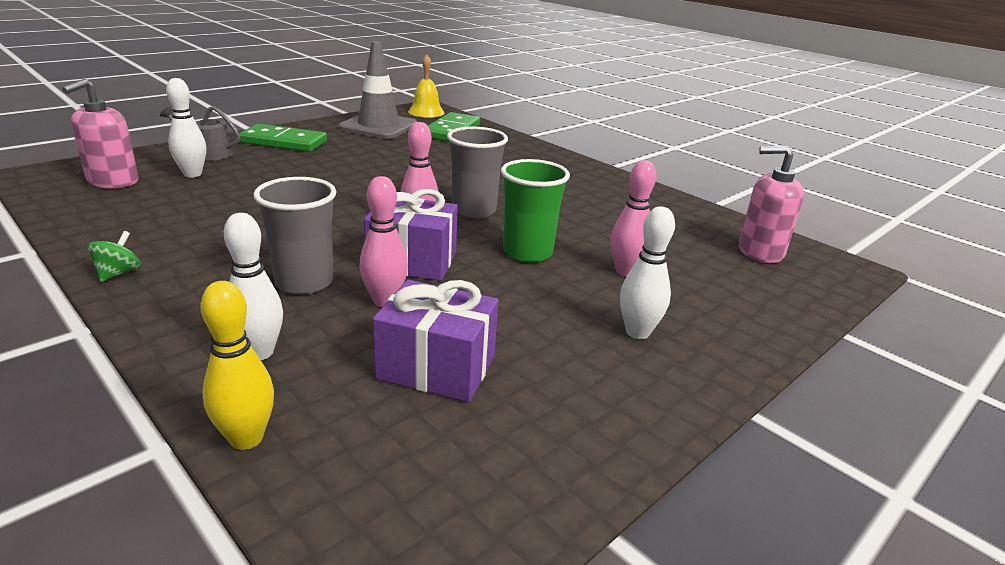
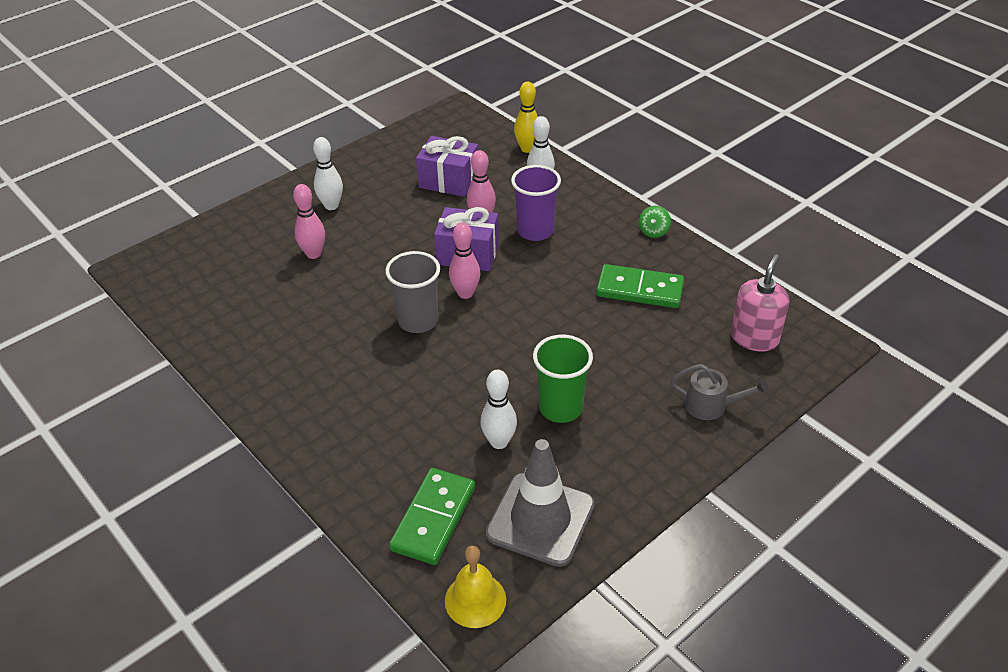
camera: 175 degrees left, 15 degrees up
(192, 174) = (695, 358): white bowling pin -> white bowling pin (499, 442)
(284, 142) = (645, 447): green domino -> green domino (639, 290)
(304, 282) = (535, 231): grey cup -> purple cup
(527, 252) = (381, 269): green cup -> green cup (560, 408)
(760, 252) = (188, 283): pink soap dispenser -> none

